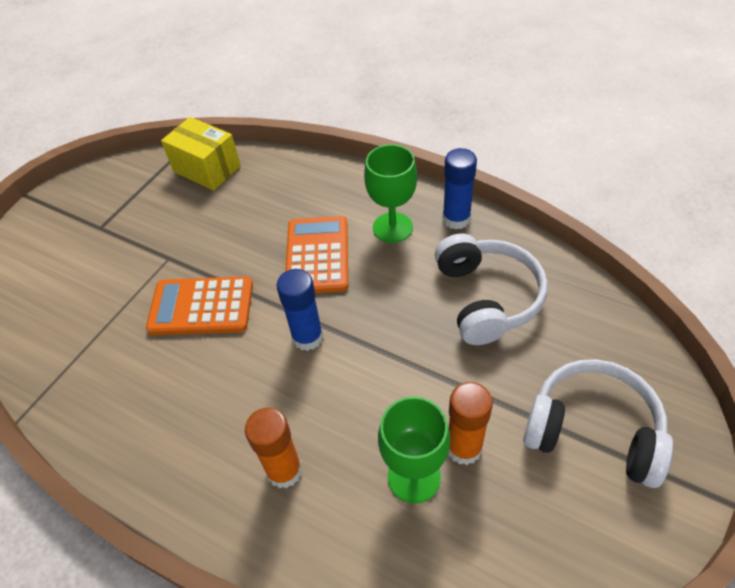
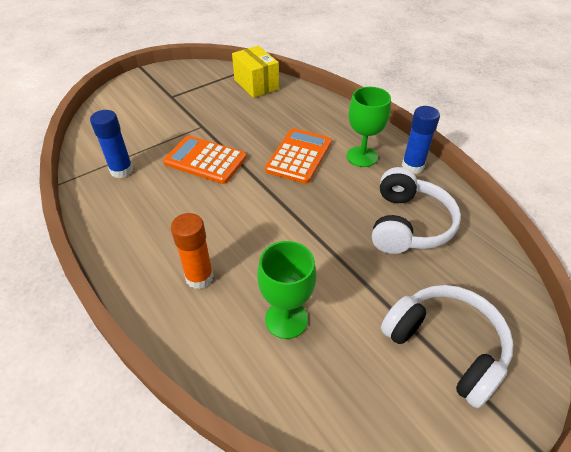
camera: 20 degrees right, 5 degrees down
(307, 337) = (263, 202): blue glue stick -> blue glue stick (121, 170)
(464, 447) = (335, 315): orange glue stick -> none

